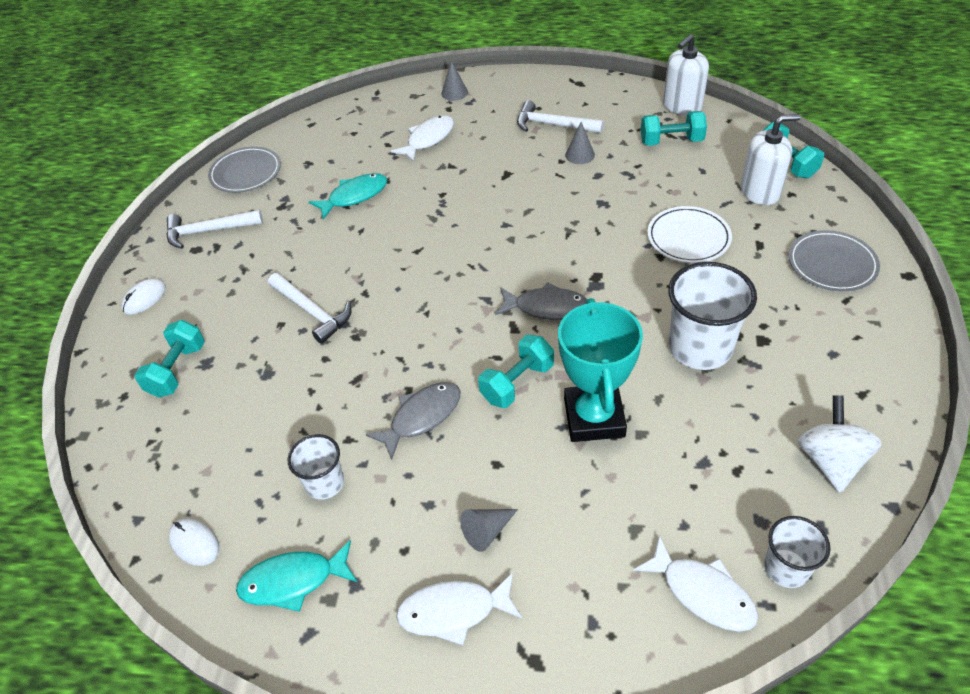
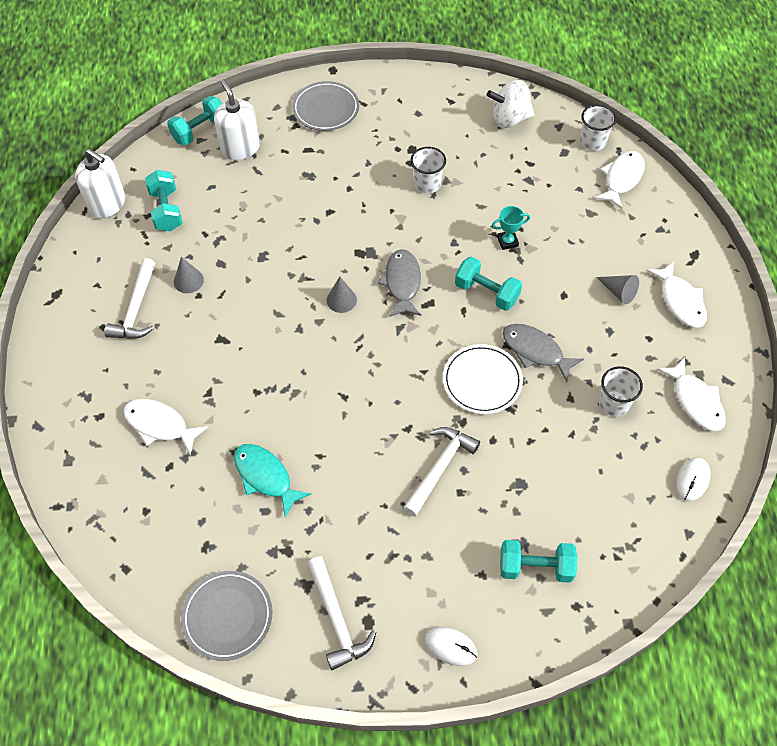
camera: 105 degrees left, 10 degrees up
(293, 581) = (695, 401): turquoise fish -> white fish
(454, 93) = (66, 416): grey cone -> grey cone (341, 300)
(594, 417) = (507, 241): turquoise trophy -> turquoise trophy, size x0.43
(688, 238) = (304, 194): white plate -> white plate (482, 381)
(700, 348) = (427, 184): white cup -> white cup, size x0.57

